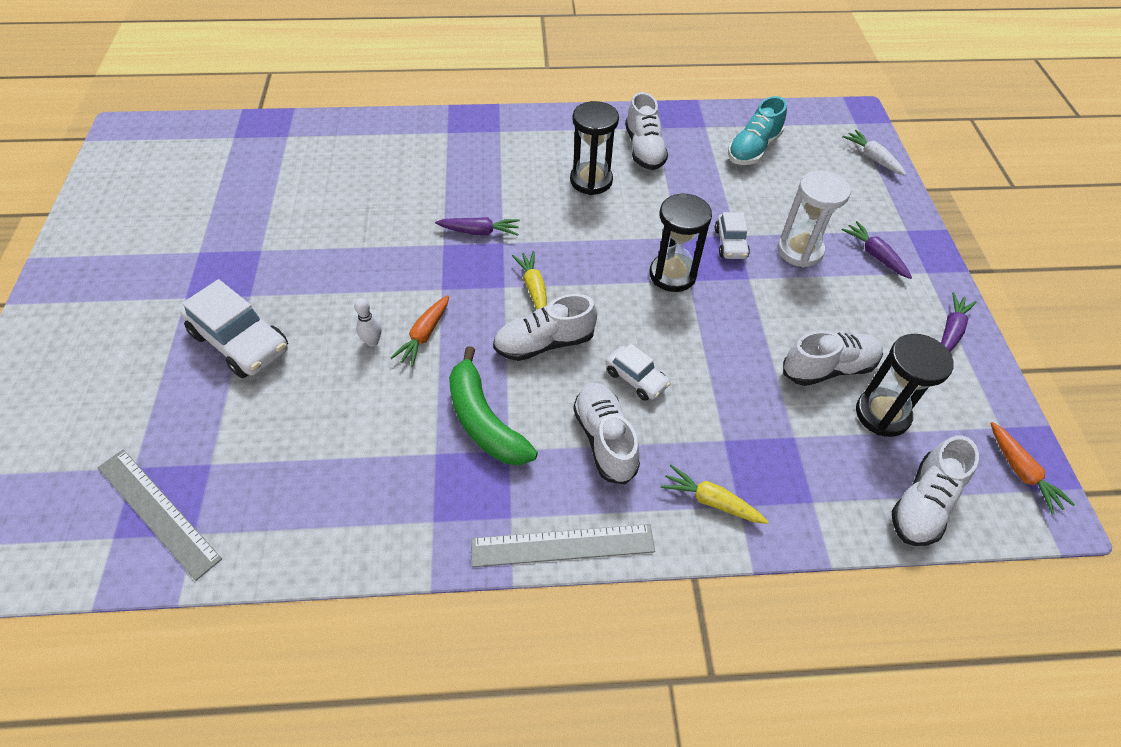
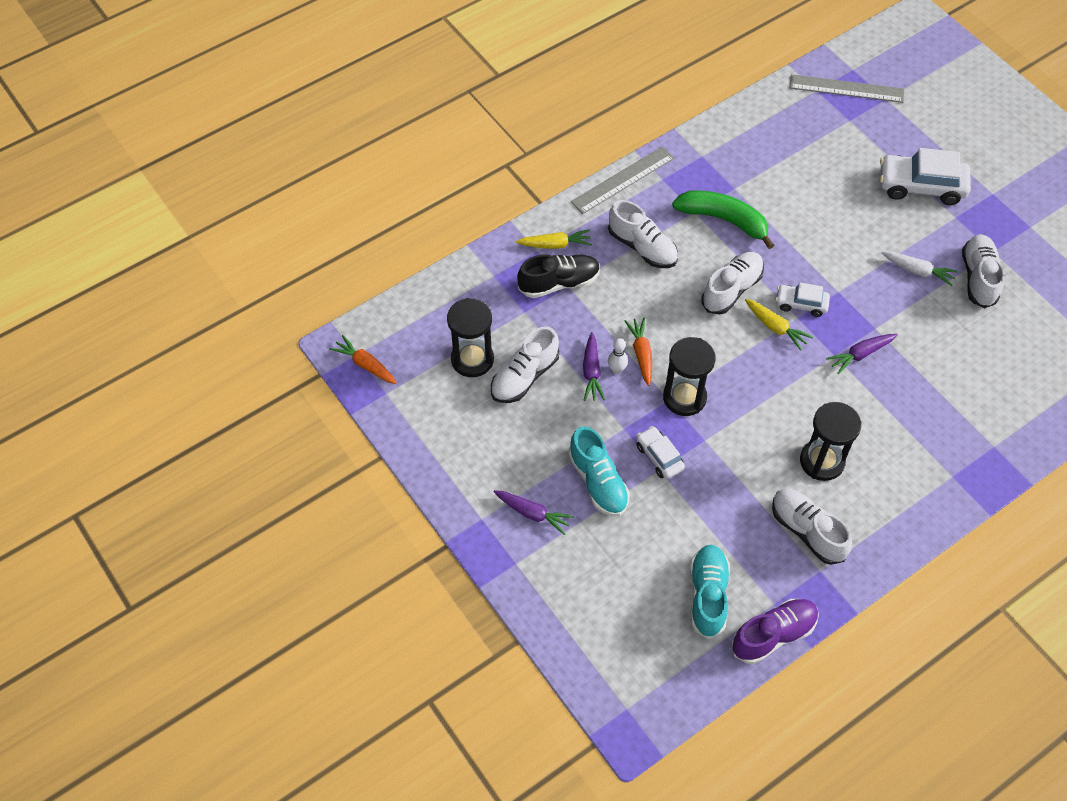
camera: 150 degrees right, 5 degrees up
(372, 341) = (842, 230): white bowling pin -> white bowling pin (616, 369)
(424, 335) = (814, 252): orange carrot -> orange carrot (641, 354)
(636, 378) = (652, 297): white car -> white car (801, 304)
(719, 113) = (773, 635): none -> purple shoe
(734, 449) = (559, 283): none -> black shoe
(799, 251) = (598, 482): white hourglass -> turquoise shoe
(872, 158) = (585, 654): white carrot -> white carrot (917, 271)
(923, 503) = (425, 309): white shoe -> white shoe (978, 277)
(951, 331) = (444, 463): purple carrot -> purple carrot (591, 372)

